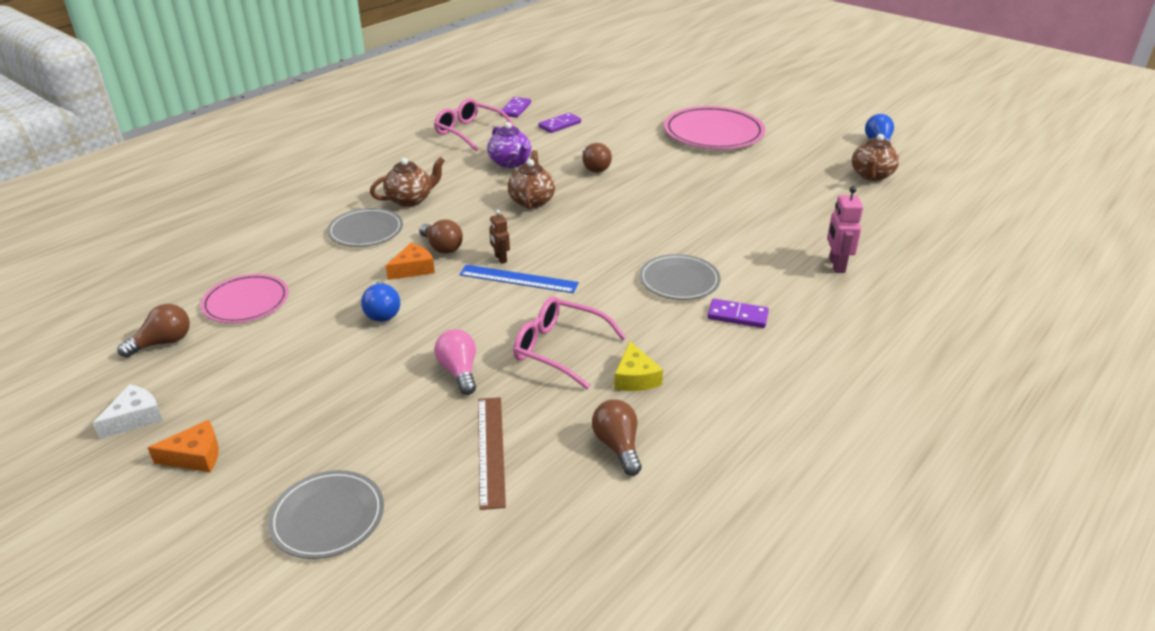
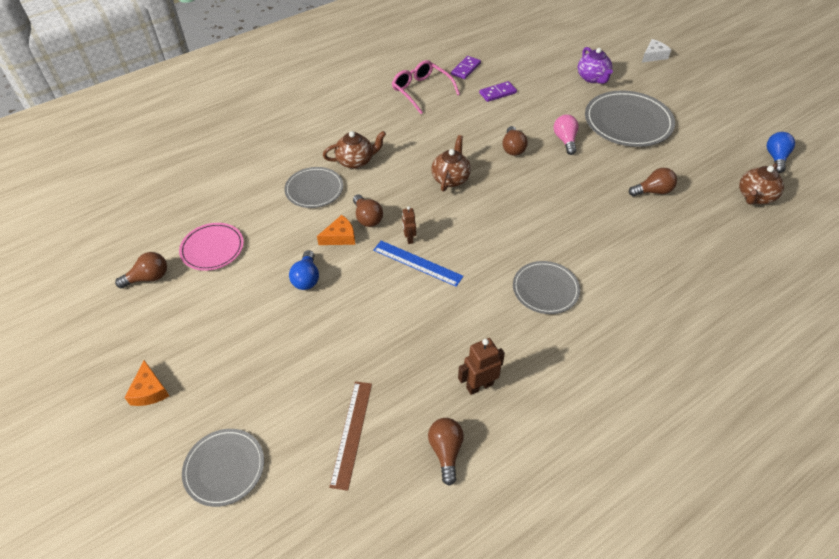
camera: 15 degrees right, 15 degrees up
(135, 418) = (117, 346): white cheese -> white cheese (653, 56)
(195, 456) = (149, 391): orange cheese -> orange cheese turned 75 degrees clockwise
(459, 371) = (348, 350): pink light bulb -> pink light bulb (565, 140)
(510, 163) = (445, 132): purple teapot -> purple teapot (592, 78)
(559, 349) = (429, 343): pink glasses -> none
(635, 377) = (479, 385): yellow cheese -> brown robot
(713, 133) = (628, 122): pink plate -> grey plate
(737, 316) = (582, 337): purple domino -> none
(764, 184) = (653, 191): none -> brown light bulb
(836, 265) = (685, 297): pink robot -> none

